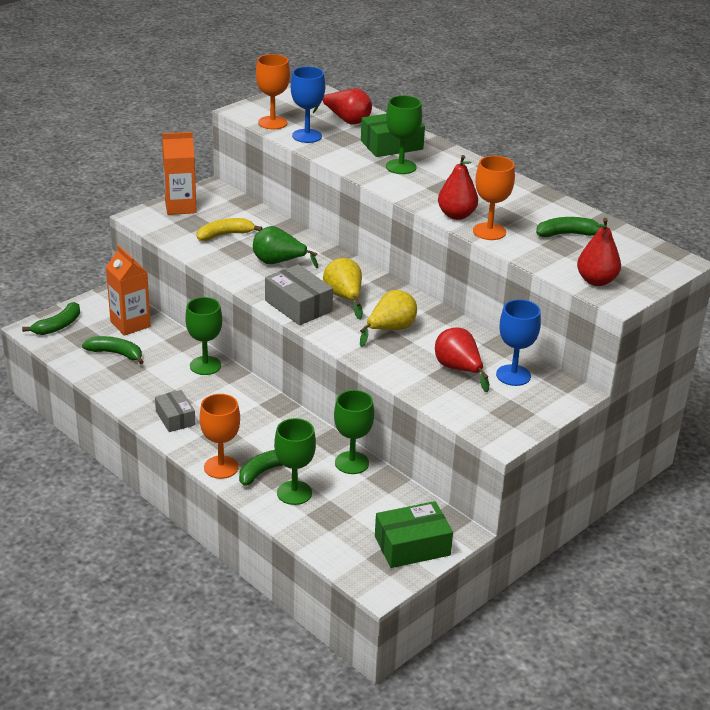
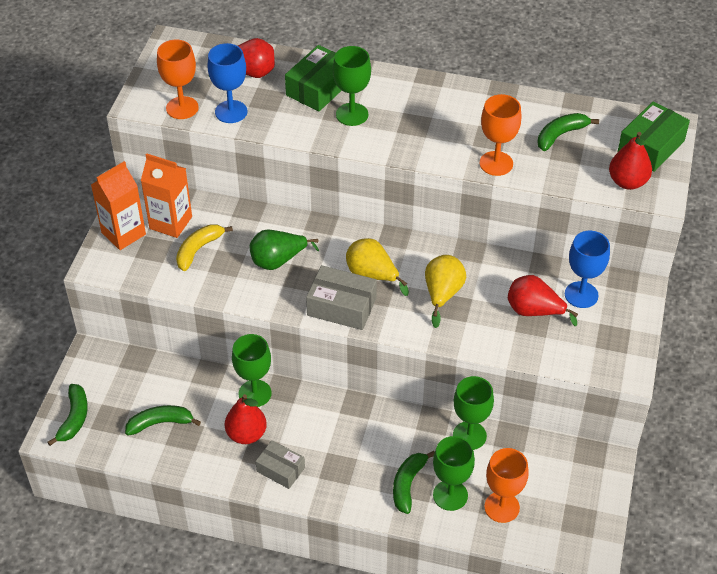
camera: 30 degrees left, 15 degrees up
(130, 324) = (142, 380): orange carton -> orange carton (170, 223)
(221, 467) = (367, 502): orange goblet -> orange goblet (502, 507)
(412, 546) = (585, 496): green box -> green box (651, 146)
(456, 215) = (452, 156): red pear -> red pear (246, 434)

